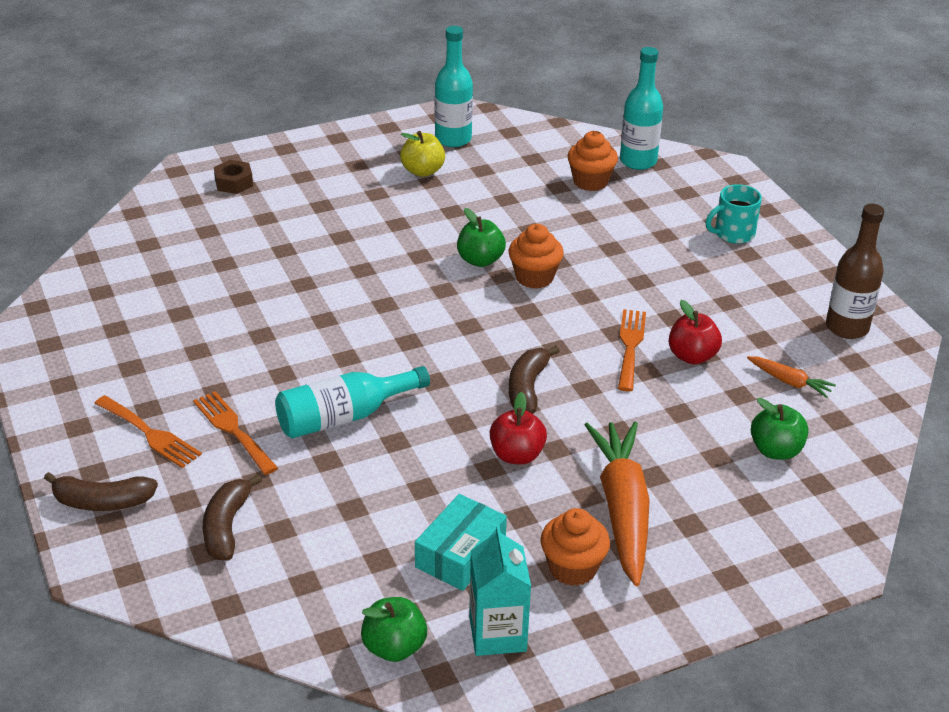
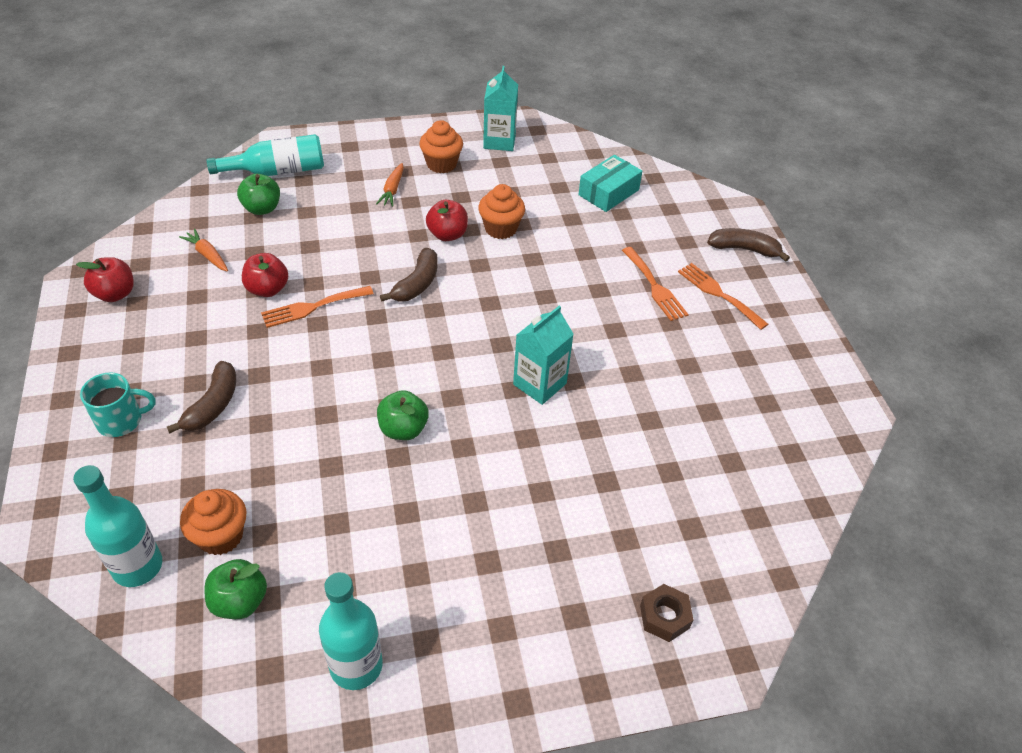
camera: 170 degrees left, 10 degrees up
(226, 527) = (657, 220): brown banana -> brown banana (213, 405)
(344, 417) = (568, 283): turquoise bottle -> turquoise bottle (277, 171)
(359, 311) = (539, 384): none -> turquoise carton
(394, 647) = (559, 144): green apple -> green apple (240, 601)
(422, 171) = (419, 597): yellow apple -> none
(460, 554) = (508, 182): turquoise box -> turquoise box (608, 192)
(534, 277) = (359, 397): orange cupcake -> orange cupcake (500, 229)
(622, 509) = (392, 190): orange carrot -> orange carrot, size x0.45
(630, 346) = (312, 307): orange fork -> orange fork turned 45 degrees clockwise
(847, 327) = (115, 294): brown bottle -> red apple

